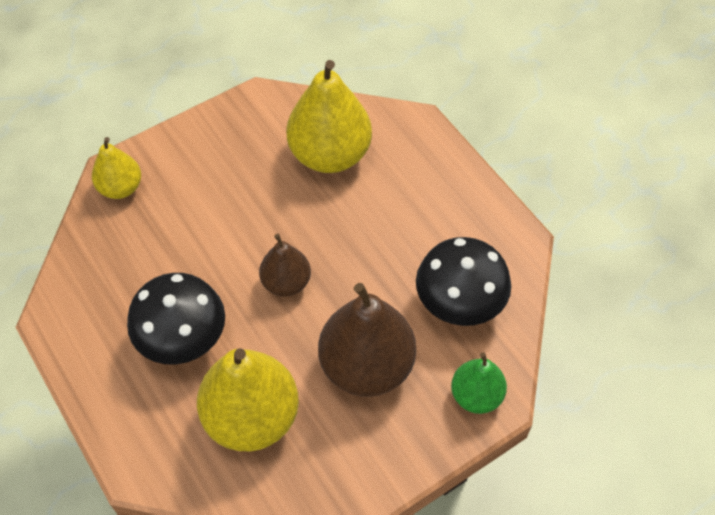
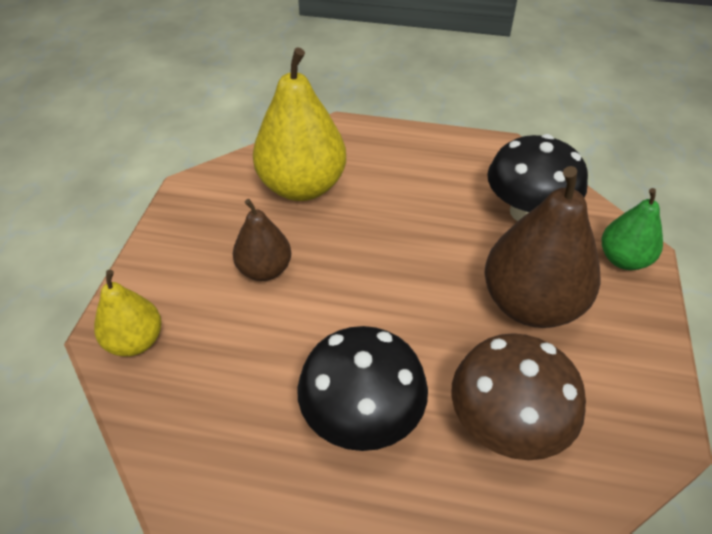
camera: 45 degrees left, 10 degrees down
(252, 417) = (506, 424): yellow pear -> brown mushroom
(286, 282) = (389, 297): brown pear -> brown pear (264, 269)

